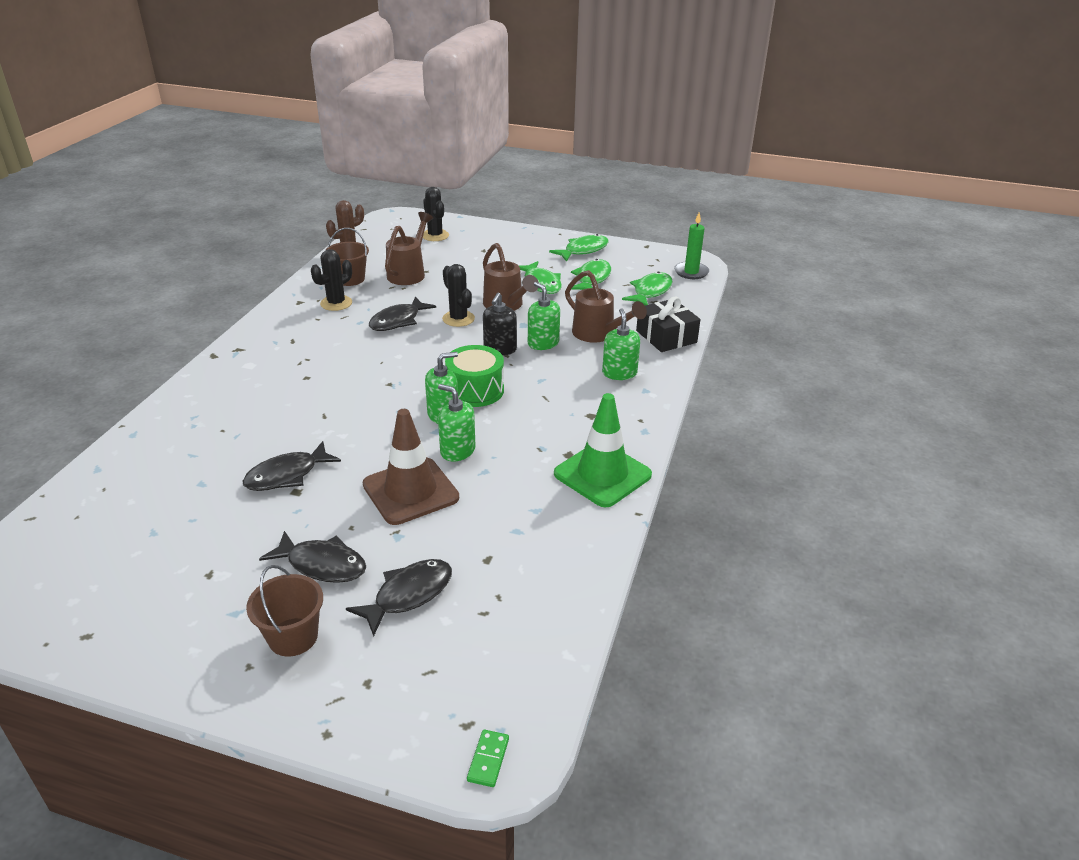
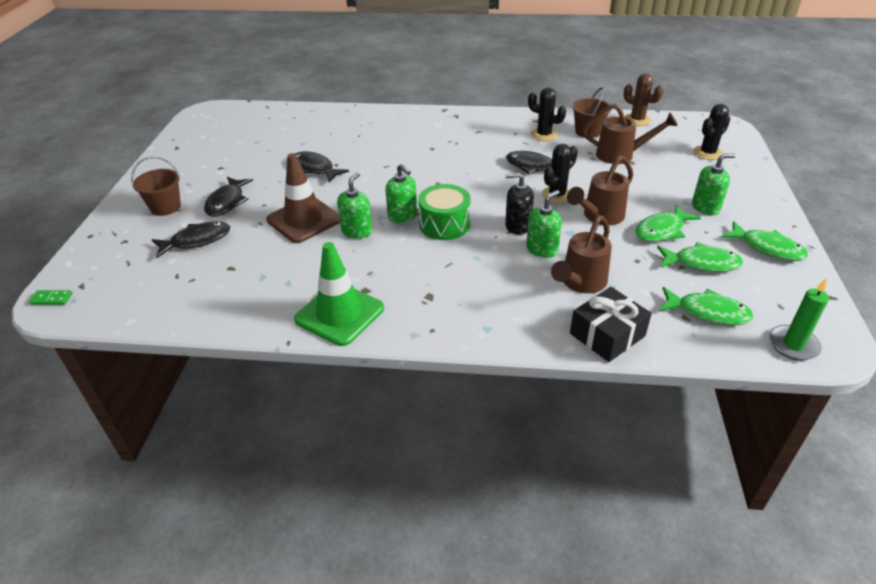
camera: 80 degrees right, 5 degrees up
(408, 595) = (197, 241): black fish -> black fish turned 60 degrees counterclockwise
(619, 373) = (511, 306): green soap dispenser -> green soap dispenser (705, 207)

